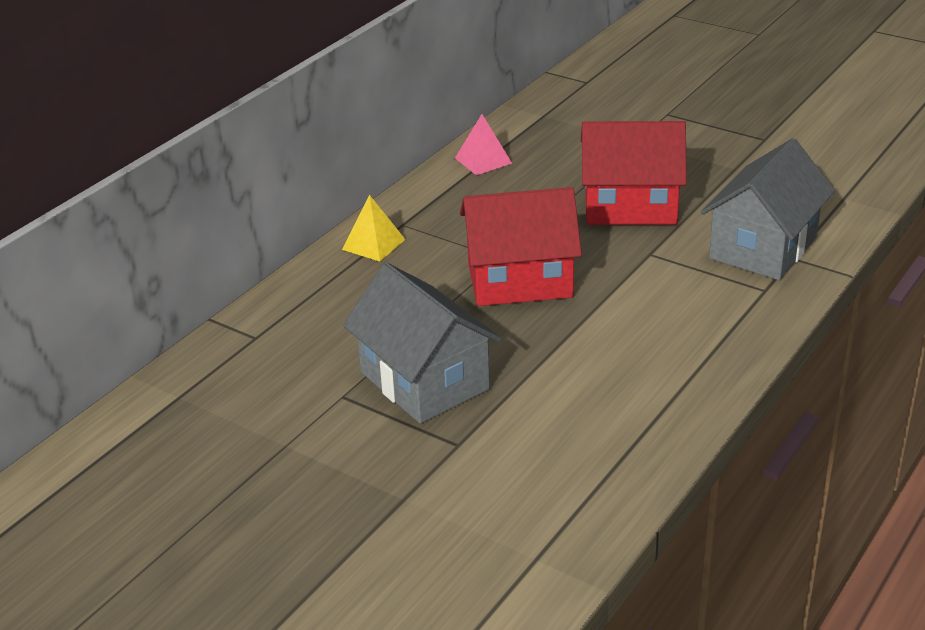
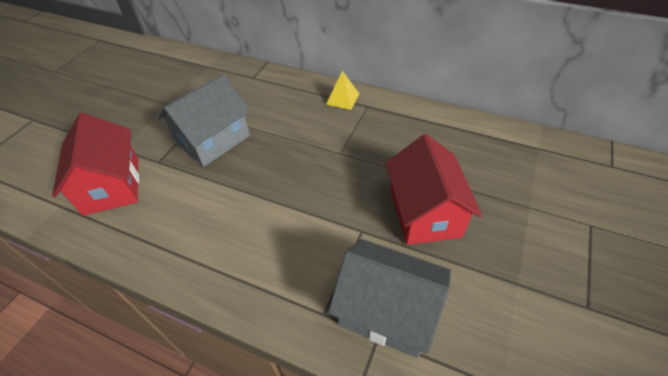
camera: 80 degrees right, 15 degrees up
(483, 160) = (456, 127): pink pyramid -> none
(519, 280) = (315, 164): red house -> red house (112, 185)

